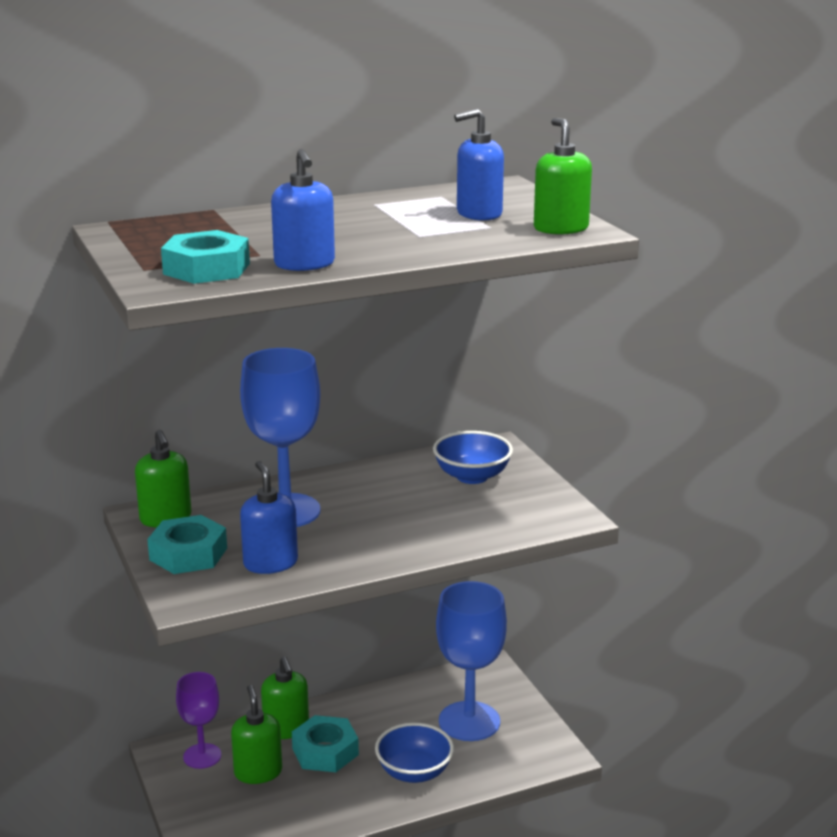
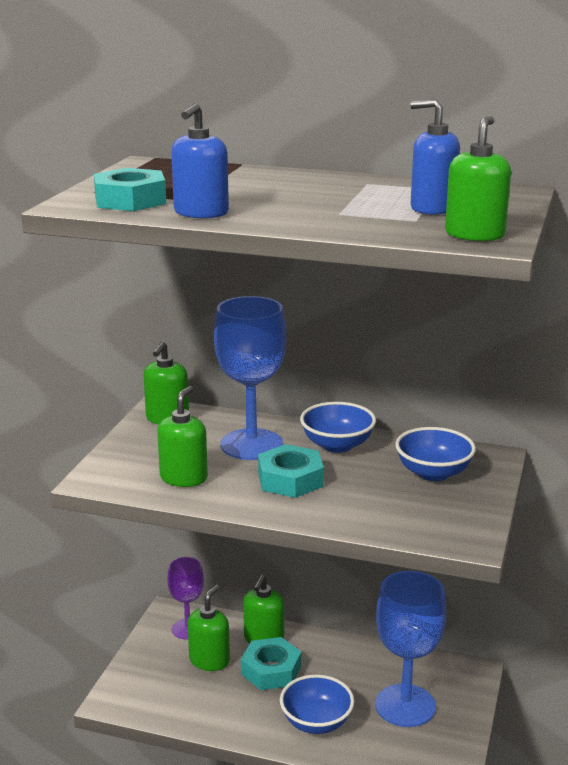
camera: 40 degrees right, 0 degrees up
(188, 554) = (143, 449): turquoise nut -> turquoise nut (290, 479)
(270, 563) = (184, 478): blue soap dispenser -> green soap dispenser
(361, 483) = (337, 445): none -> blue bowl

